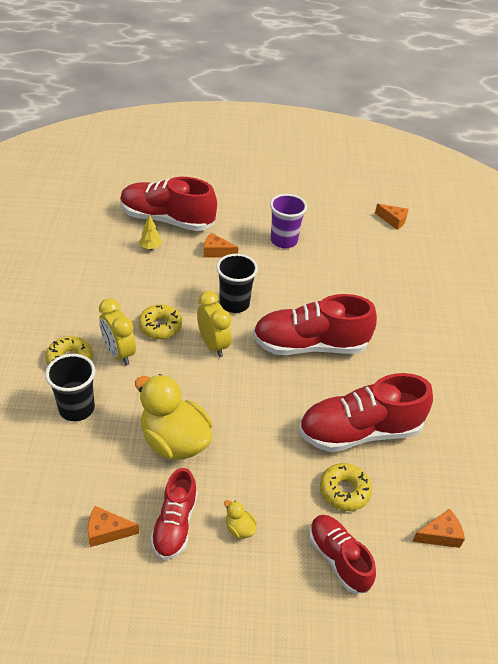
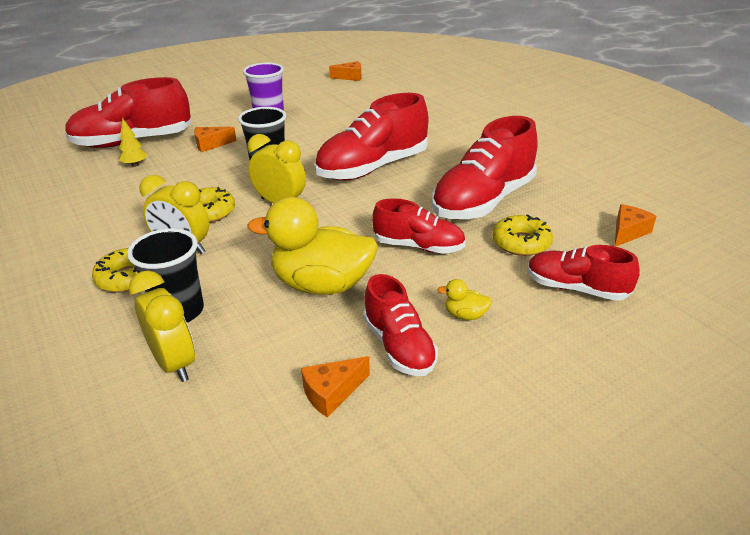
camera: 30 degrees left, 10 degrees down
(44, 449) = (174, 363): none -> yellow clock
(267, 447) = (418, 246): none -> red shoe

